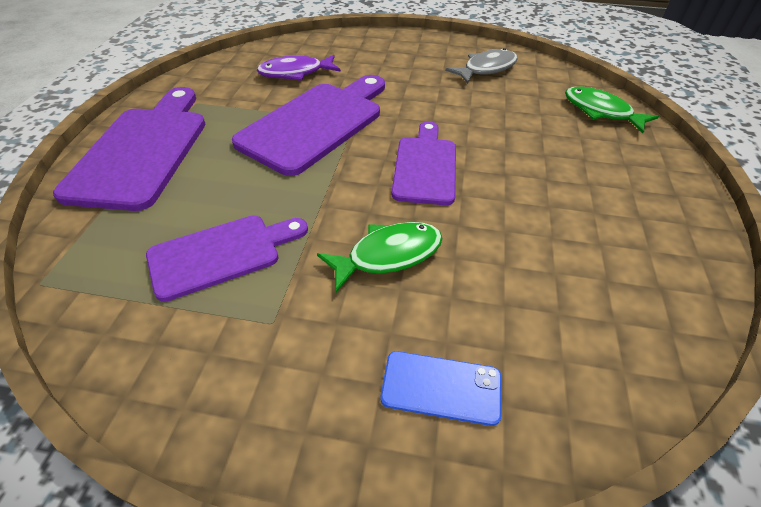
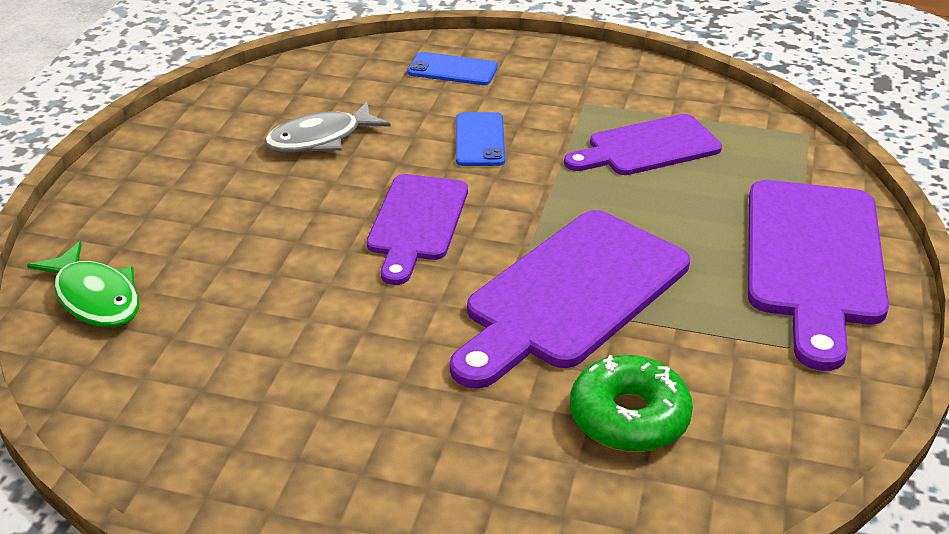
camera: 175 degrees left, 10 degrees down
(295, 73) = (629, 417): purple fish -> green donut
(388, 255) = (480, 140): green fish -> blue phone
(486, 69) = (227, 412): grey fish -> grey fish (320, 139)

